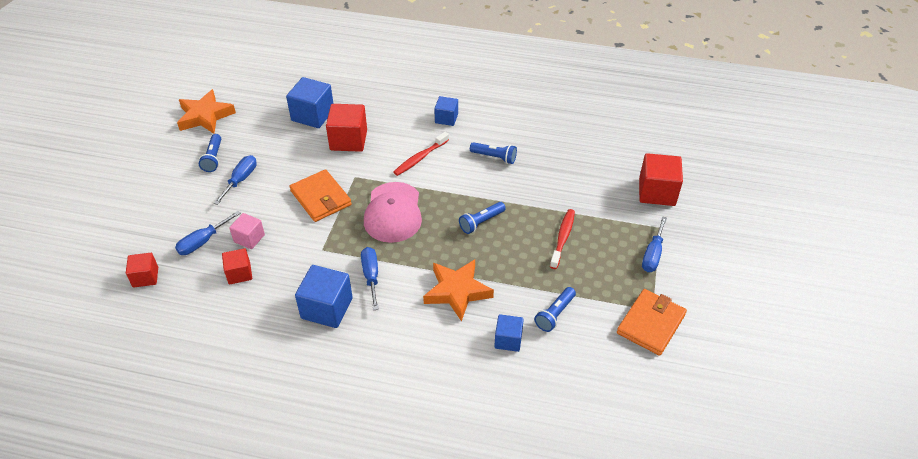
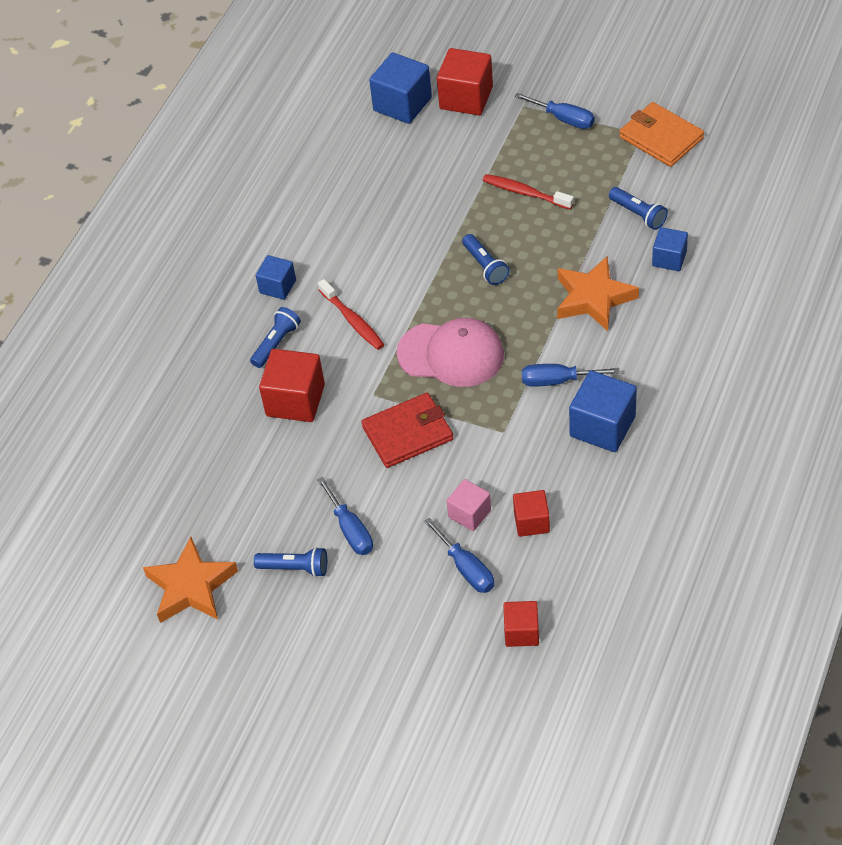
camera: 75 degrees left, 5 degrees up
(241, 180) = (350, 530): blue screwdriver -> blue screwdriver turned 150 degrees counterclockwise
(312, 115) = (227, 444): blue cube -> blue cube (402, 104)
(321, 198) = (407, 433): orange wallet -> red wallet
(494, 157) = (370, 242): blue flashlight -> blue flashlight (276, 343)

